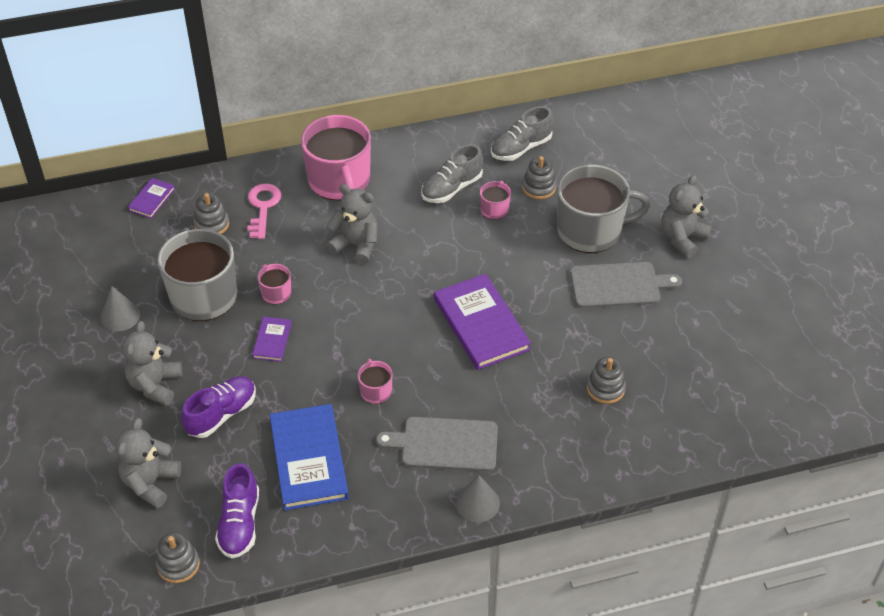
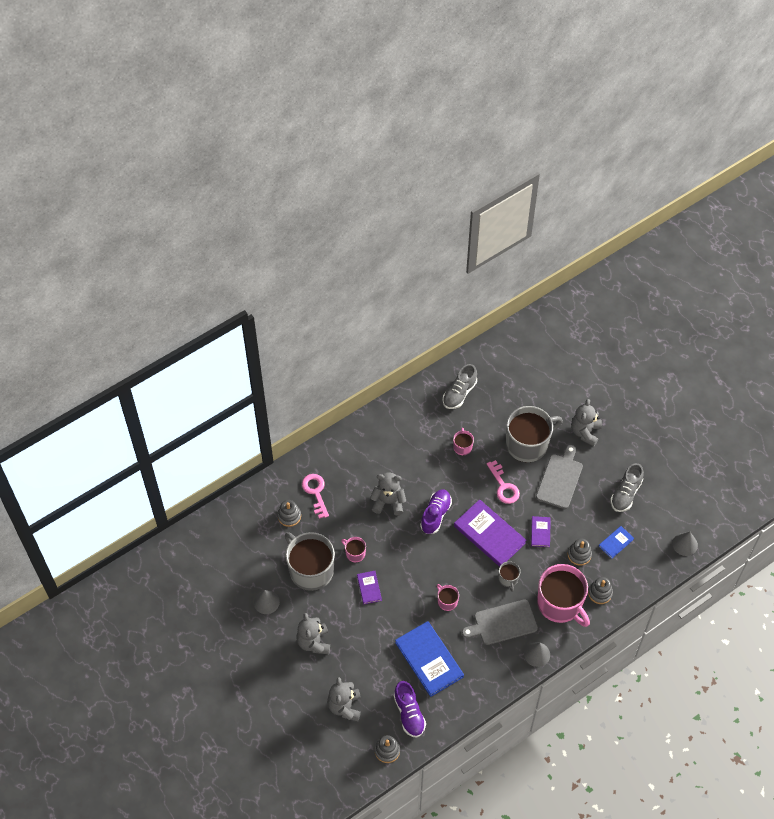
camera: 20 degrees left, 10 degrees up
(152, 199) = (240, 510): purple book -> purple book (540, 532)
(222, 414) = (364, 648): purple shoe -> purple shoe (435, 515)
(339, 181) = (355, 456): pink mug -> pink mug (560, 604)
(452, 188) = (429, 439): grey shoe -> grey shoe (625, 494)
(481, 388) = (508, 579): none -> grey mug
(531, 271) = (503, 486): none -> pink key
(538, 187) = (483, 421): grey stacking toy -> grey stacking toy (600, 593)
(619, 285) = (560, 479): grey cutting board -> grey cutting board turned 45 degrees counterclockwise
(670, 389) = (616, 543): none -> blue book
(780, 422) = (685, 544): none -> grey cone

